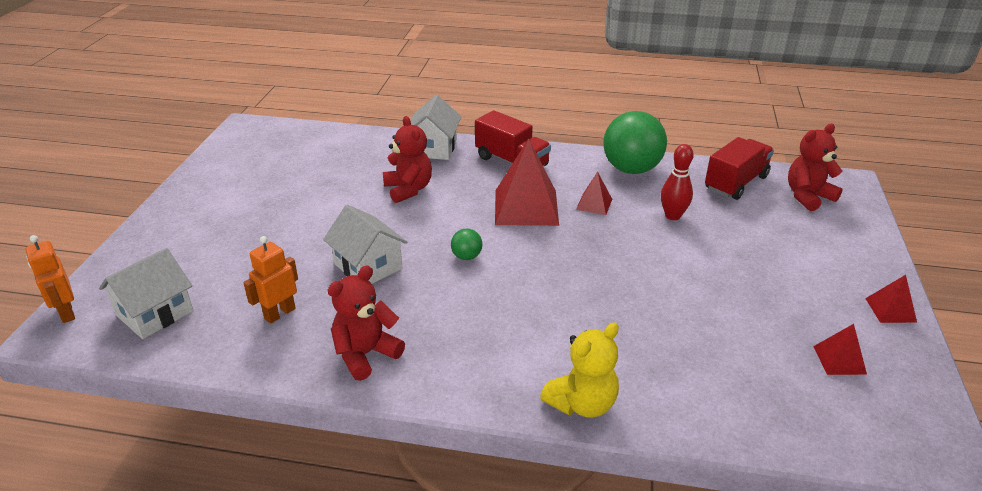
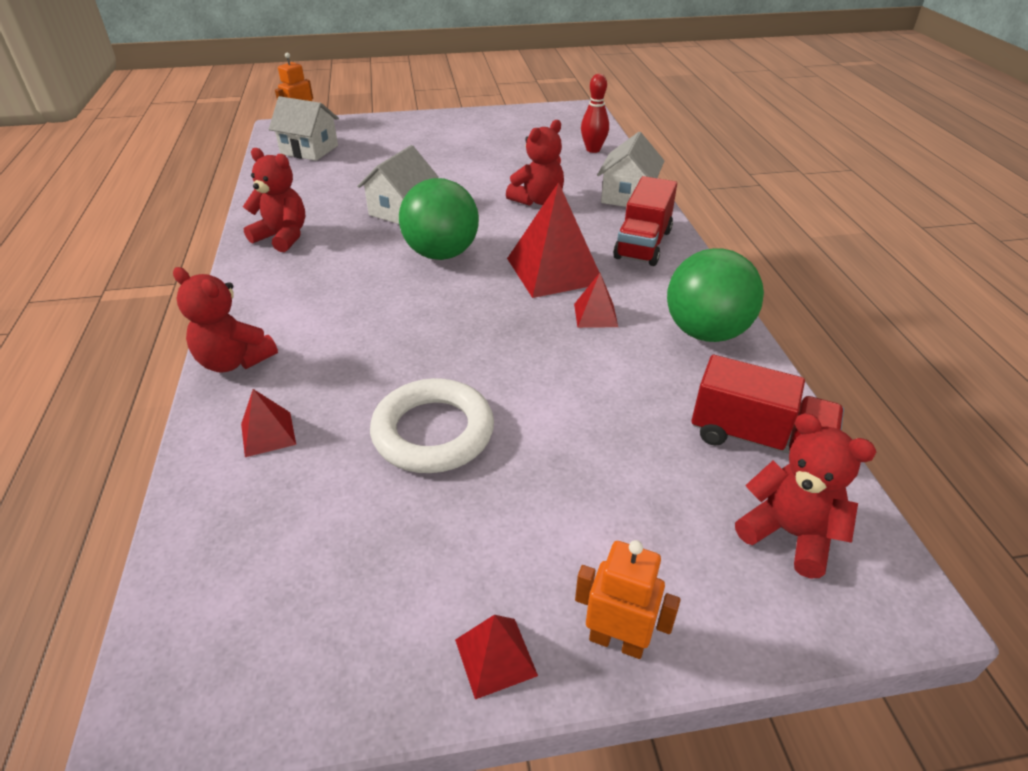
camera: 70 degrees right, 5 degrees up
(279, 313) = (323, 191): orange robot -> orange robot (617, 641)
(434, 148) = (628, 196): white house -> white house turned 60 degrees counterclockwise
(466, 256) = (441, 254): green ball -> green ball, size x2.29
(582, 403) = (234, 361): yellow teddy bear -> red teddy bear
(673, 216) = (614, 383): red bowling pin -> red bowling pin (593, 150)
(705, 301) = (433, 432): none -> white ring
(839, 360) = (348, 581): red pyramid -> red pyramid (268, 434)

